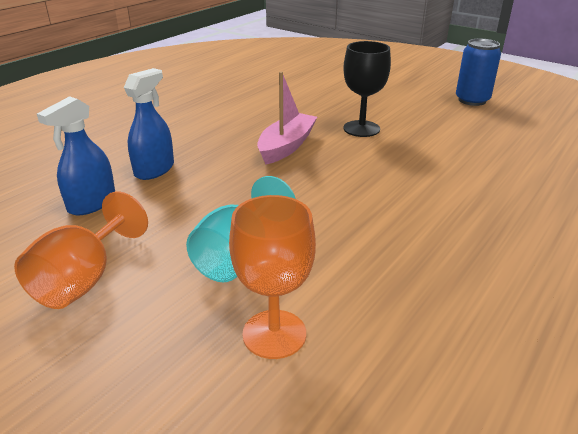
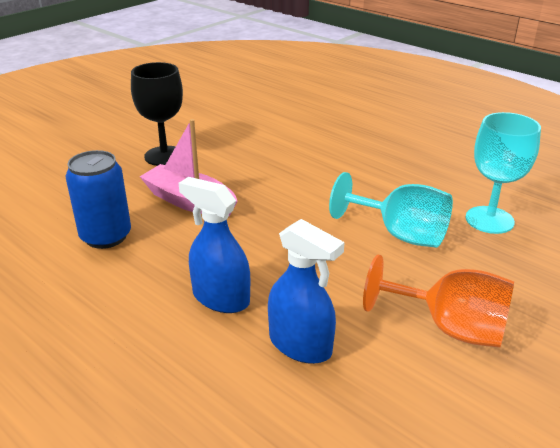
camera: 85 degrees left, 0 degrees up
(274, 334) = (489, 220): orange goblet -> turquoise goblet
(472, 100) = (126, 96): blue can -> blue can (106, 236)

